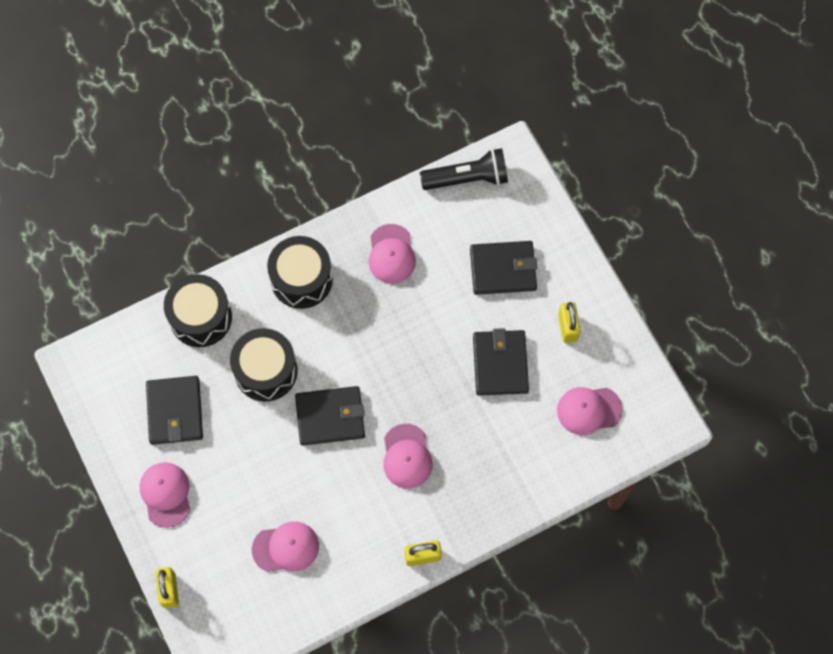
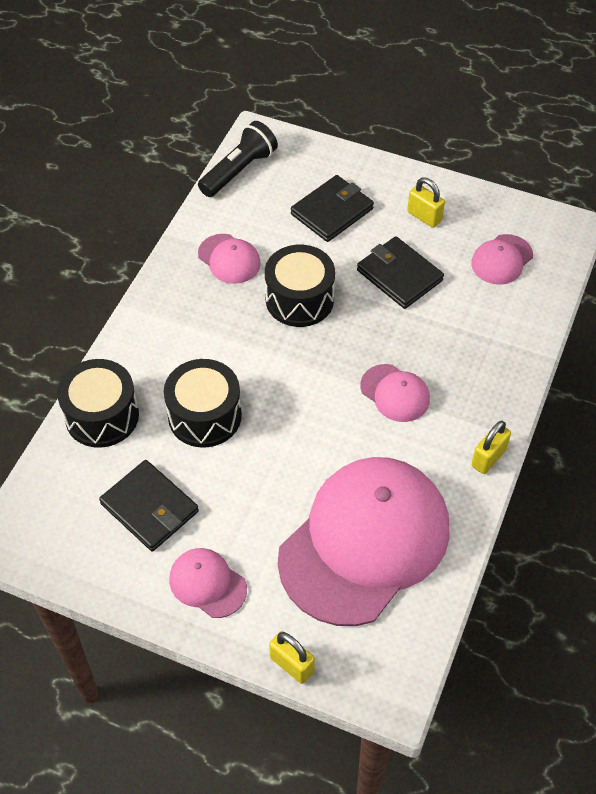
camera: 40 degrees left, 15 degrees down
(286, 547) = (364, 542): pink cap -> pink cap, size x2.36
(301, 279) = (168, 326): black drum -> black drum (299, 299)
(330, 417) = (298, 410): black wallet -> none

